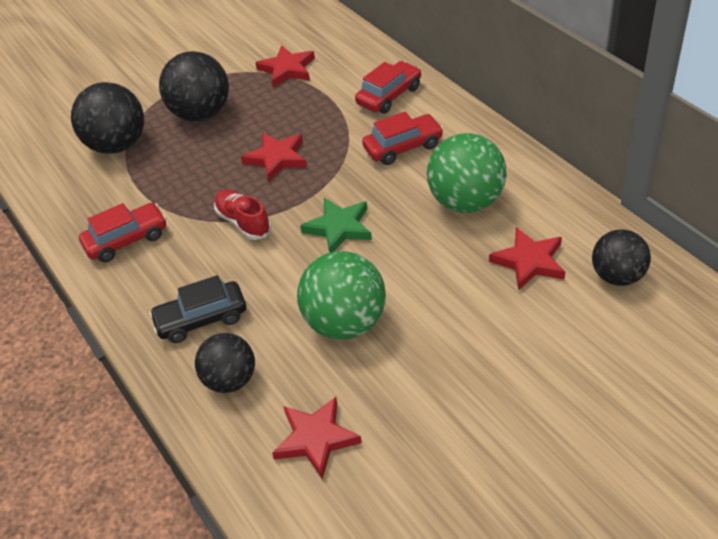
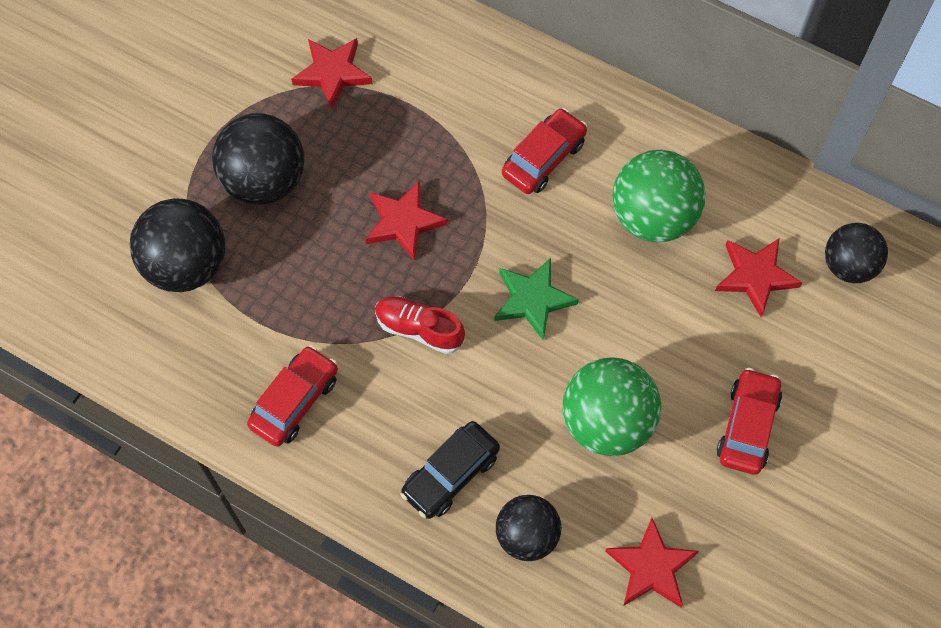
camera: 30 degrees left, 20 degrees up
(389, 96) = (485, 81): red car -> red car (747, 426)

